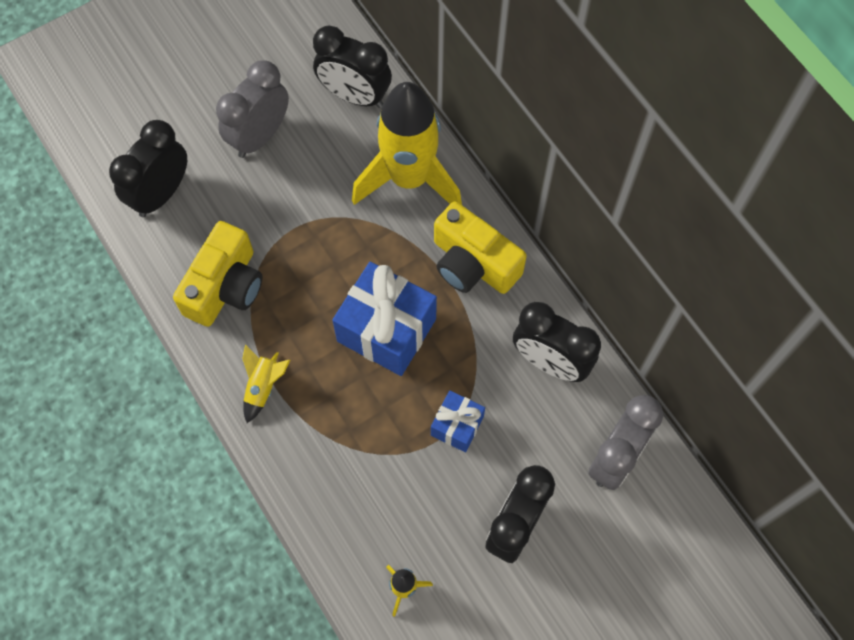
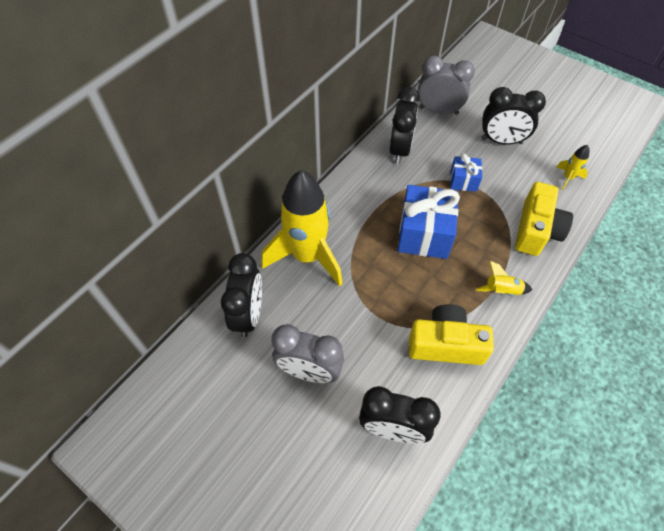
camera: 110 degrees left, 10 degrees down
(473, 263) = (355, 202): yellow camera -> yellow camera (536, 230)

